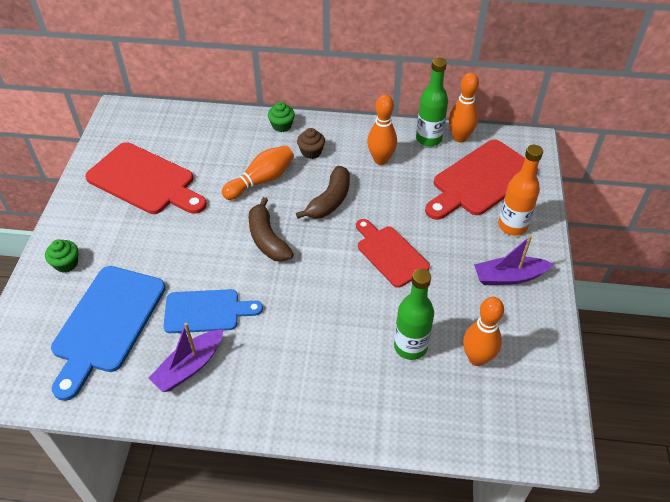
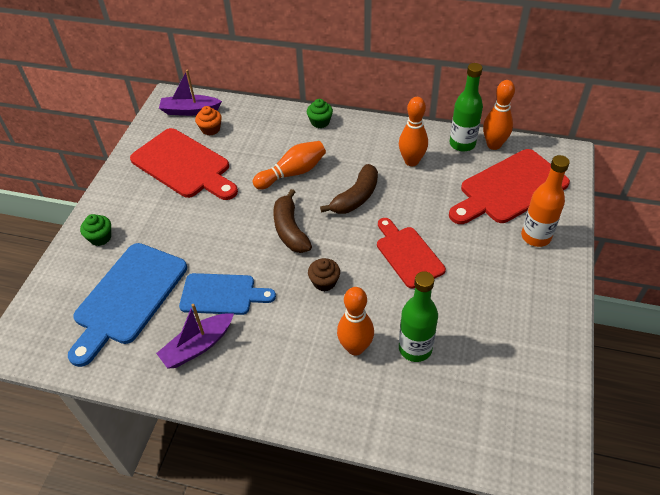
camera: 10 degrees right, 0 degrees up
(167, 140) = (210, 129): none -> orange cupcake
(311, 152) = (344, 149): brown cupcake -> brown cupcake (324, 282)
(477, 358) = (481, 367): orange bowling pin -> orange bowling pin (355, 347)
(509, 277) = (525, 287): purple boat -> purple boat (190, 111)

